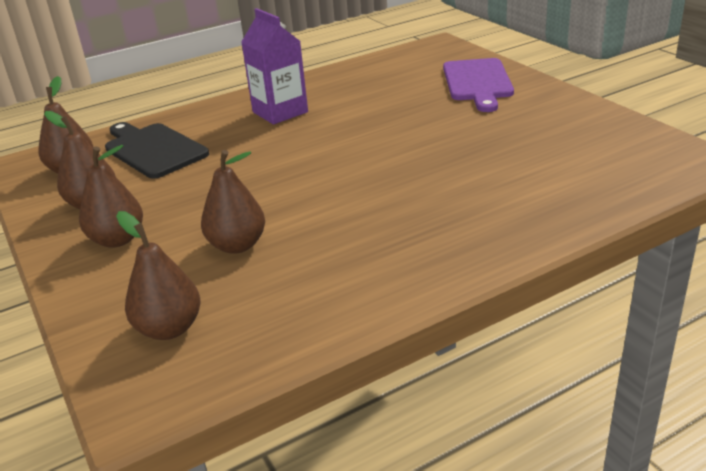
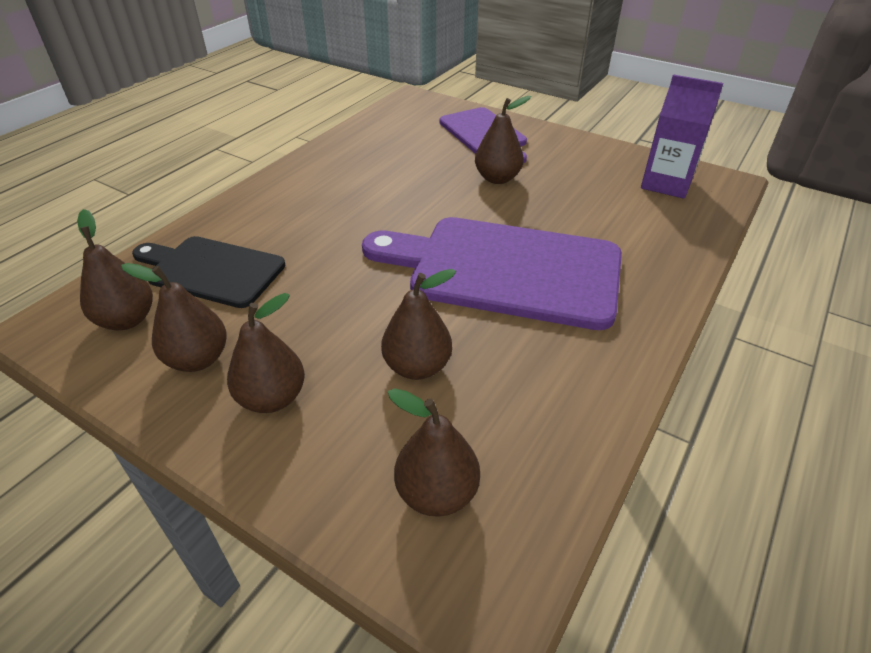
camera: 30 degrees left, 10 degrees up
(280, 112) = (320, 197): purple carton -> purple carton (666, 183)
(381, 193) = (505, 270): none -> purple cutting board
(451, 121) = (497, 178): none -> brown pear

